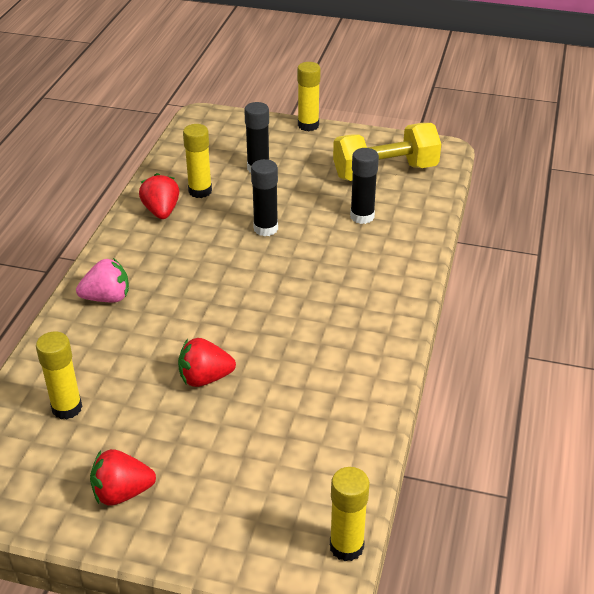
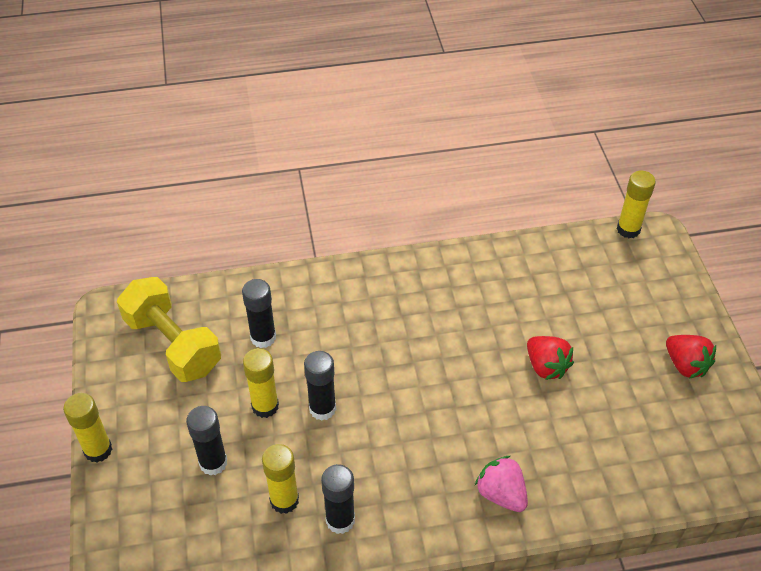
camera: 115 degrees left, 10 degrees up
(67, 408) = (643, 447): yellow glue stick -> yellow glue stick (265, 406)
(161, 211) = (340, 520): red strawberry -> black glue stick

